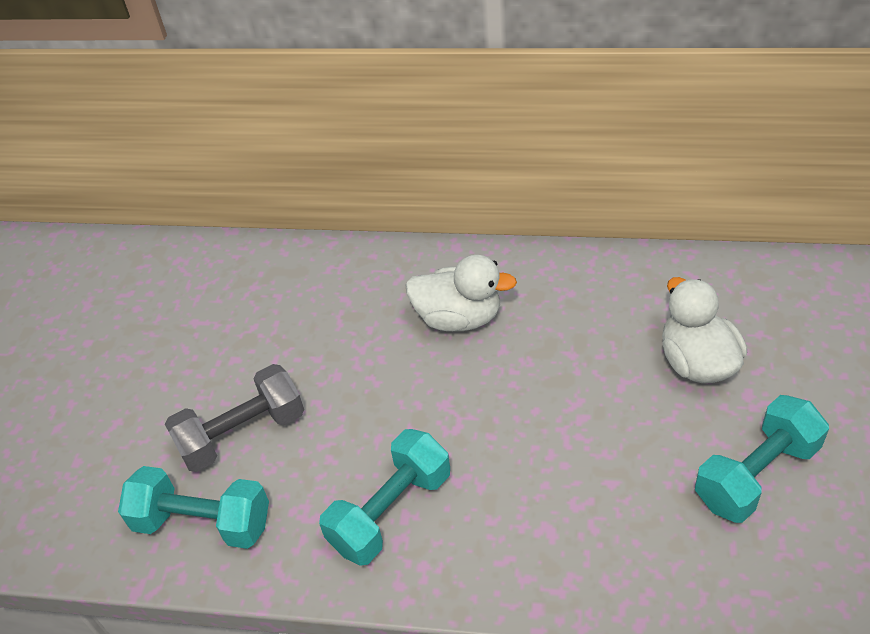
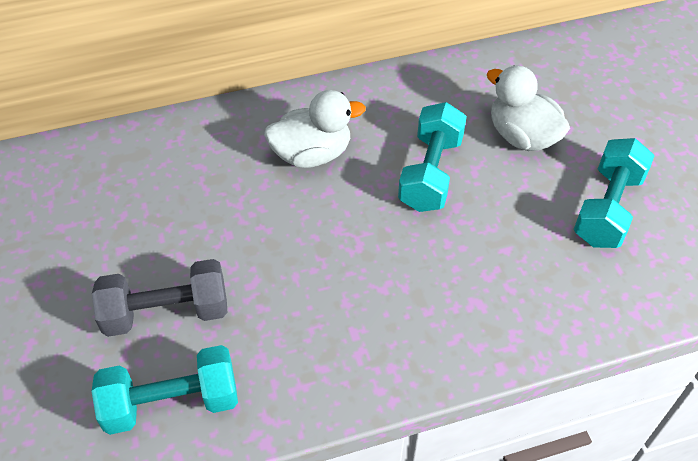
camera: 30 degrees left, 5 degrees up
(242, 434) = (166, 312): grey dumbbell -> grey dumbbell turned 45 degrees clockwise
(390, 511) = (340, 333): turquoise dumbbell -> turquoise dumbbell (430, 173)

